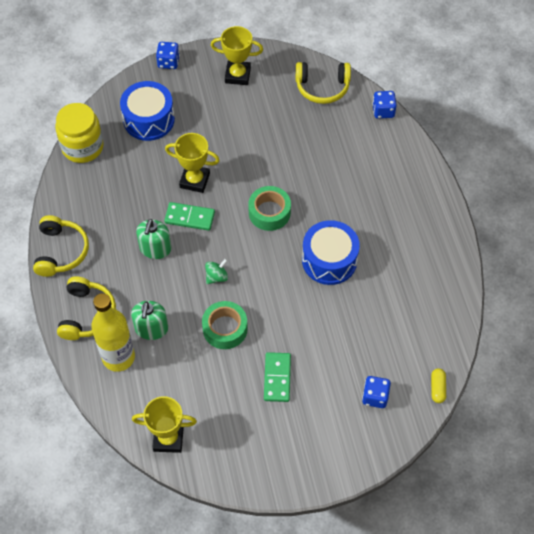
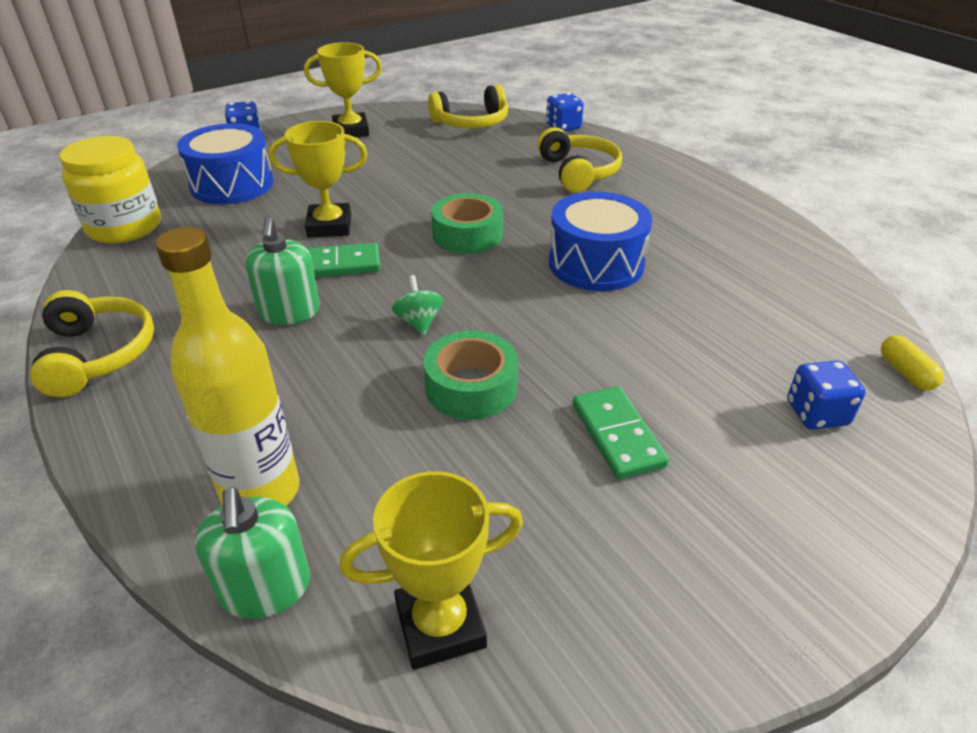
camera: 20 degrees left, 20 degrees down
(87, 314) = (170, 435): yellow headphones -> yellow headphones (578, 172)
(151, 328) = (321, 424): green soap dispenser -> green soap dispenser (265, 588)
(216, 277) = (419, 322): green spinning top -> green spinning top turned 45 degrees counterclockwise

